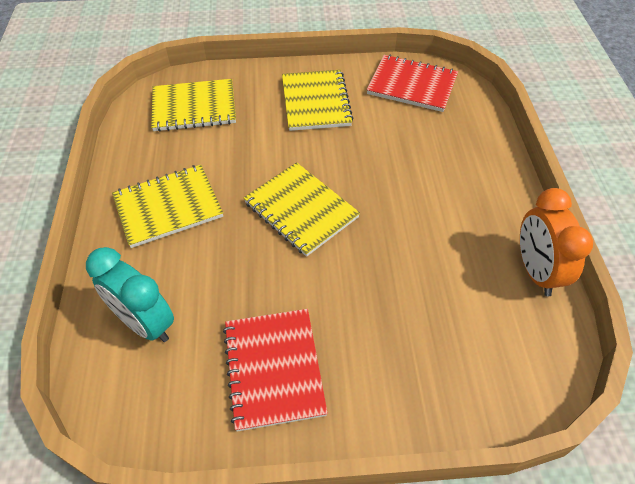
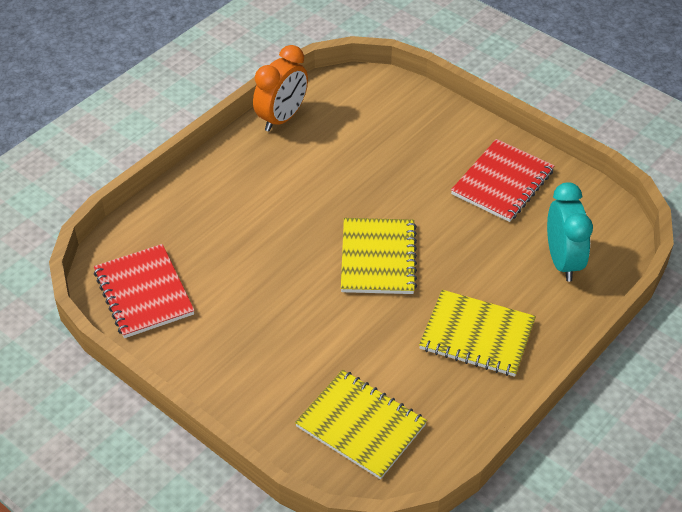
camera: 135 degrees left, 5 degrees down
(316, 102) = (246, 342): yellow notebook -> none

